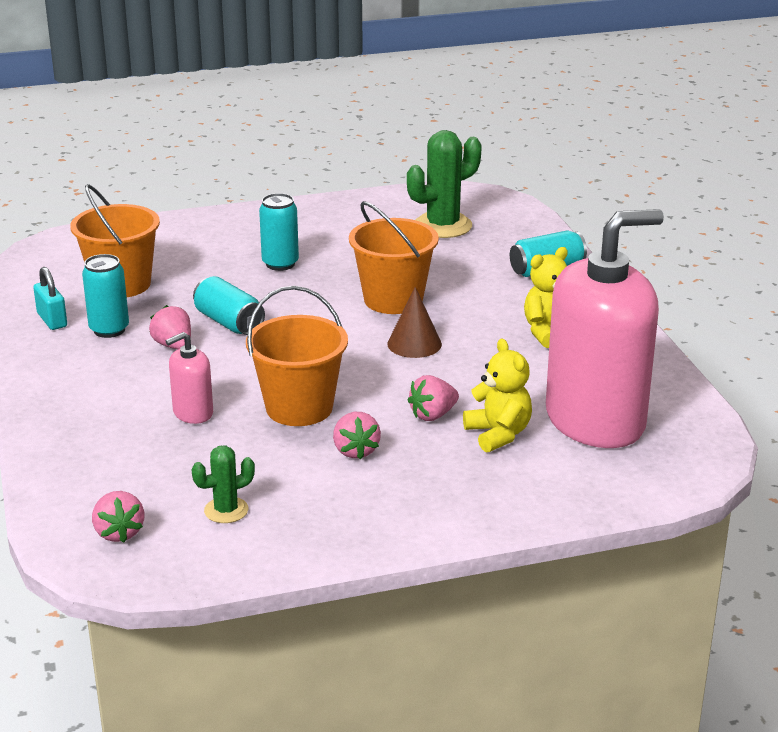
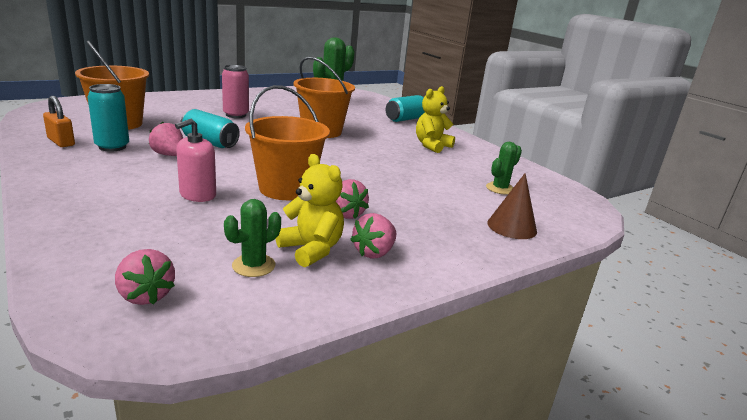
camera: 20 degrees left, 5 degrees down
(52, 320) = (61, 142): turquoise padlock -> orange padlock
(280, 264) = (236, 115): turquoise can -> pink can
(414, 344) = (349, 152): brown cone -> brown cone (512, 227)
(433, 415) = (389, 189): pink strawberry -> pink strawberry (374, 252)
(498, 434) = (443, 199): yellow teddy bear -> yellow teddy bear (311, 249)
(595, 420) = (500, 188): pink soap dispenser -> green cactus

